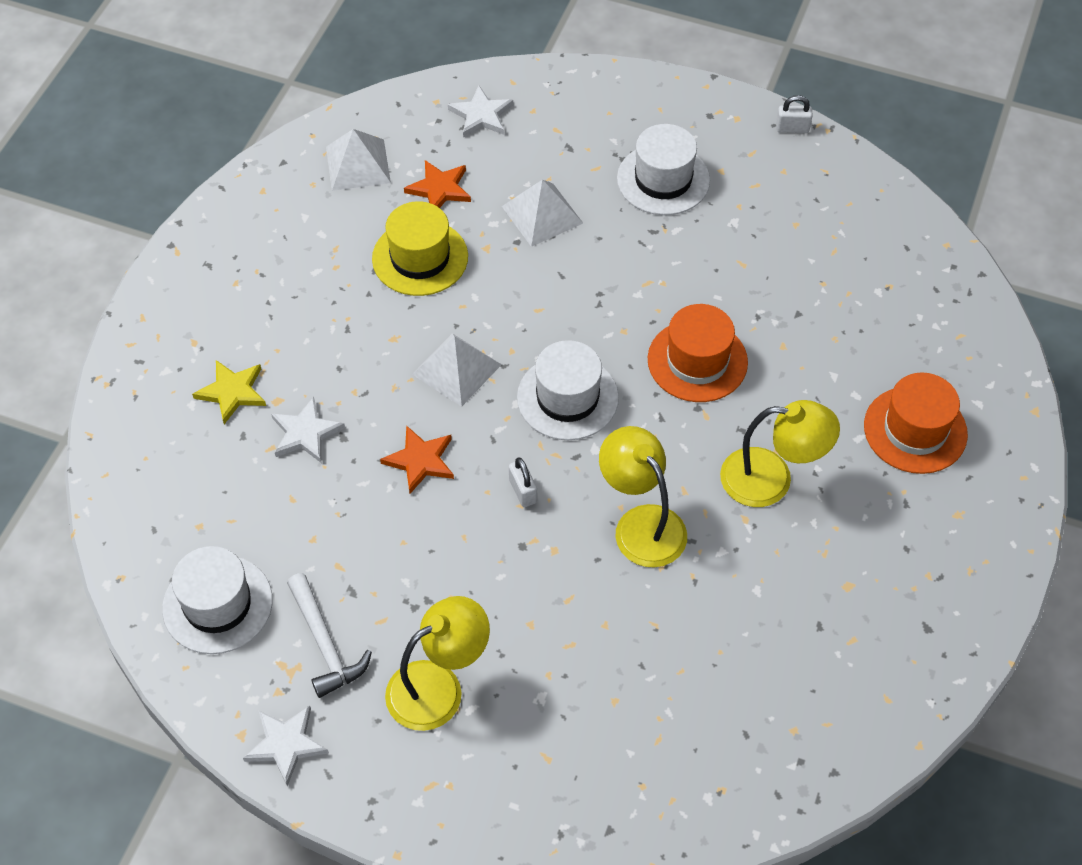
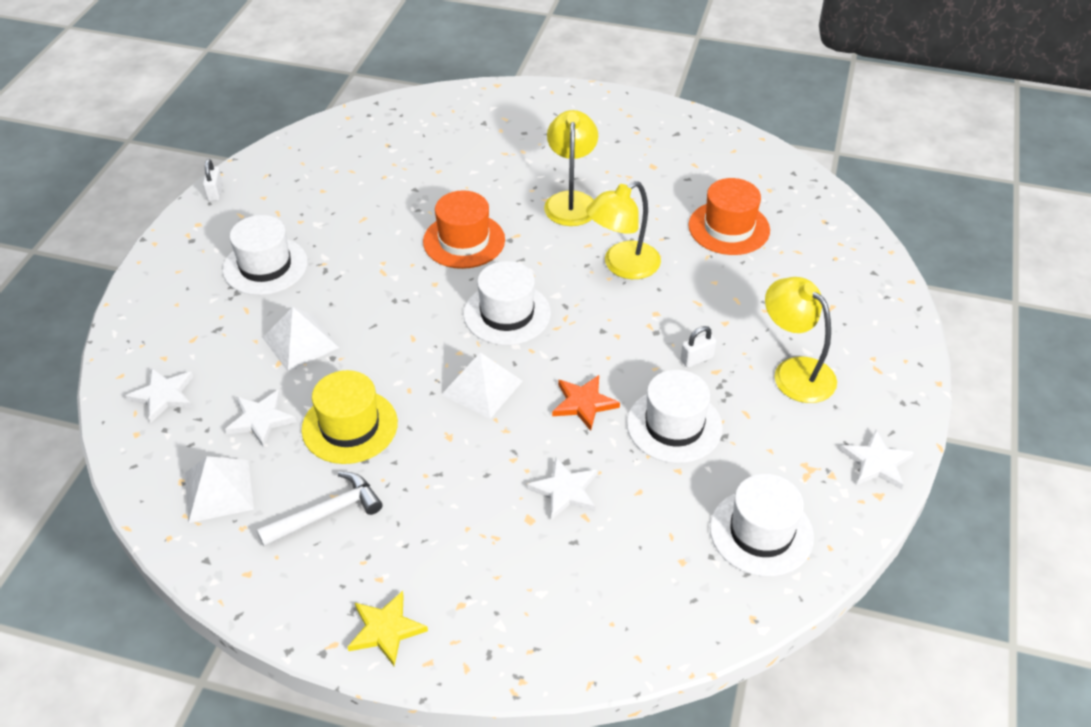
camera: 95 degrees left, 10 degrees down
(232, 392) = (522, 559): yellow star -> yellow star (385, 629)
(325, 644) = (778, 448): white hammer -> white hammer (327, 513)
(375, 544) = (674, 425): none -> white hat
(439, 189) = (261, 419): orange star -> white star
(523, 491) = (604, 335): white padlock -> white padlock (697, 359)
(915, 430) = (519, 135): orange hat -> orange hat (729, 228)

